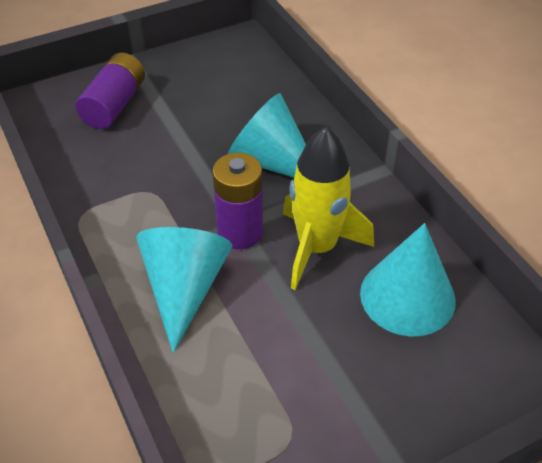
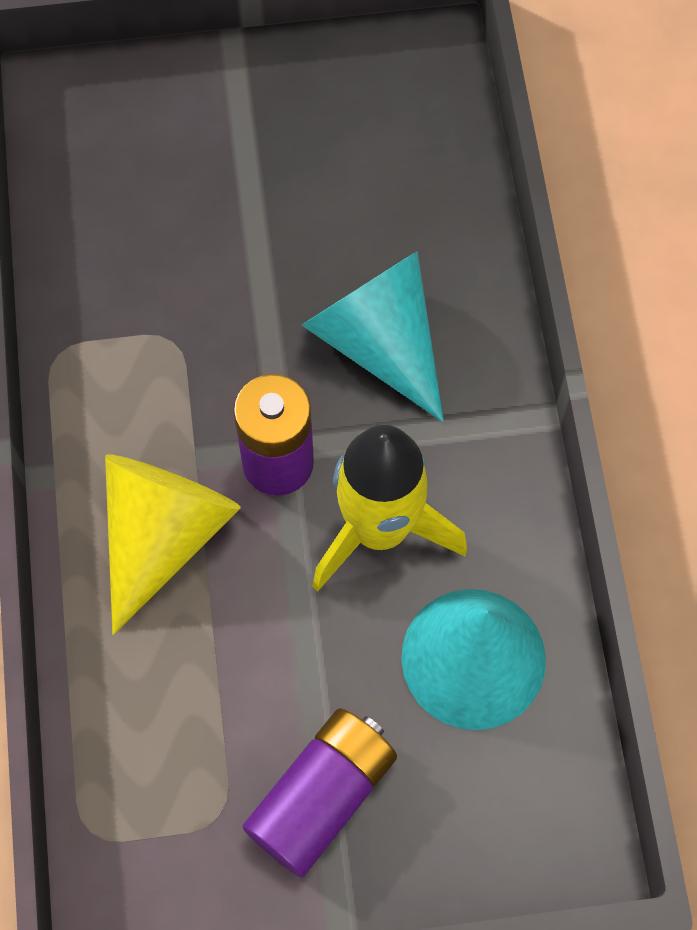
camera: 20 degrees right, 20 degrees up
(114, 105) = (174, 140): purple battery -> purple battery (322, 796)
(184, 288) = (164, 535): turquoise cone -> yellow cone

